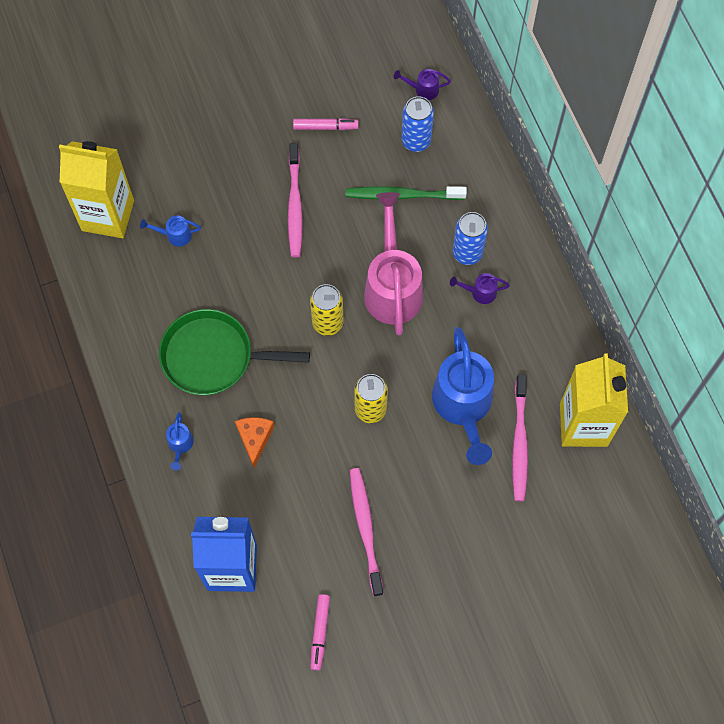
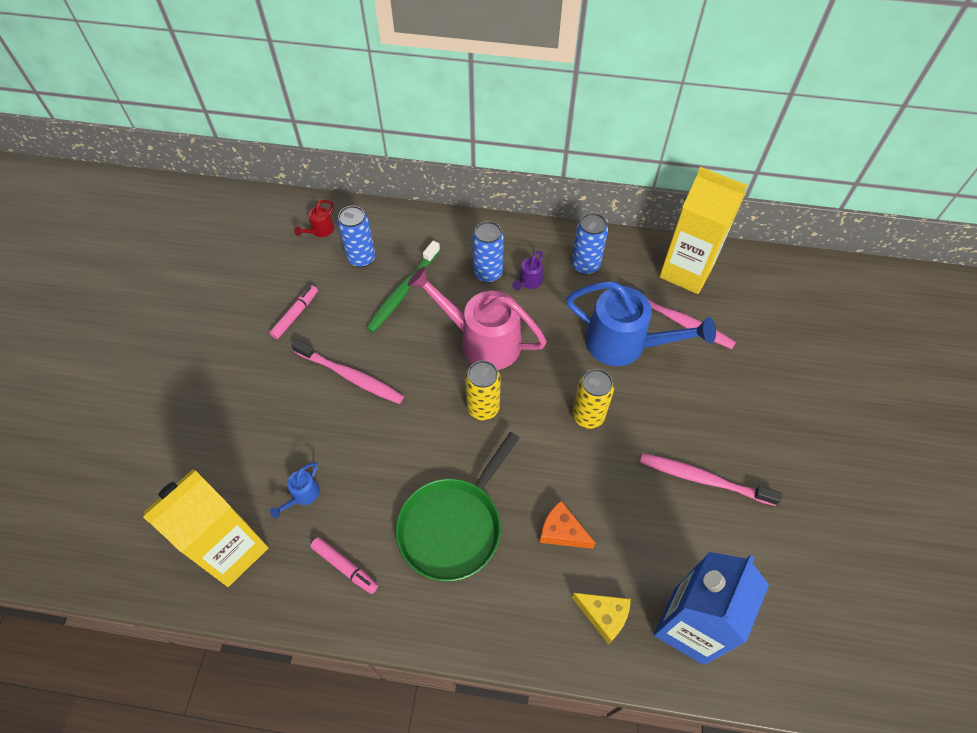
camera: 60 degrees left, 10 degrees down
(180, 445) = (529, 609): blue watering can -> none
(205, 501) = (603, 615): none -> yellow cheese
(320, 632) = (793, 574): pink marker -> pink marker (345, 566)
(423, 89) = (320, 231): purple watering can -> red watering can
(531, 331) = (585, 265): none -> blue can

